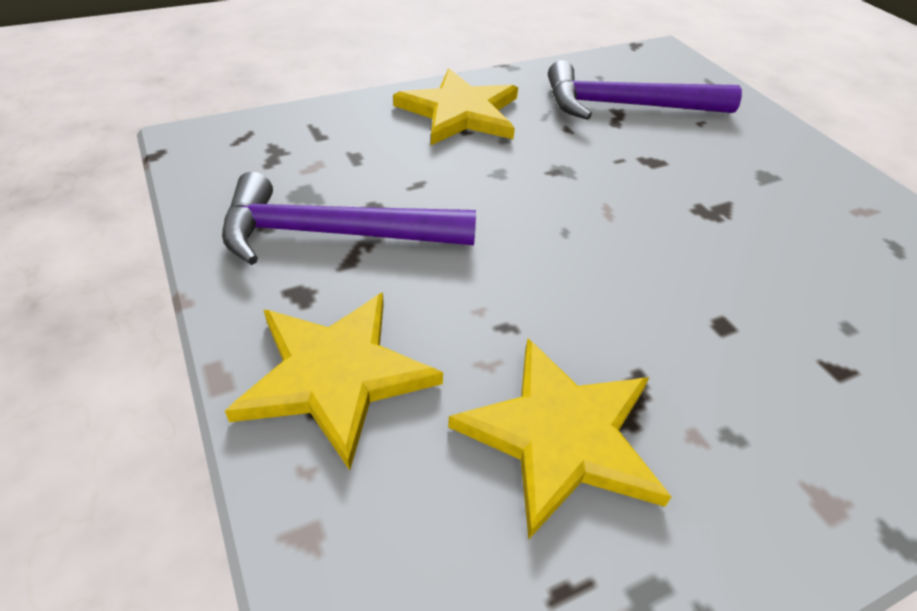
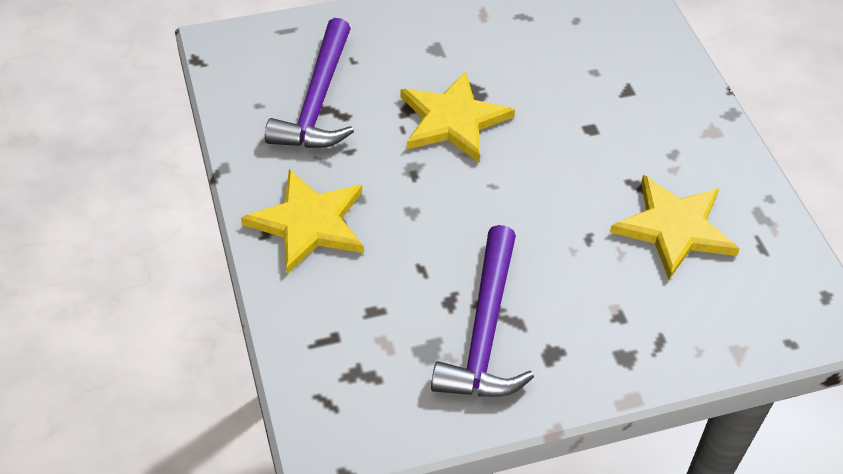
camera: 80 degrees left, 5 degrees up
(335, 375) = (629, 334): yellow star -> yellow star (453, 120)

